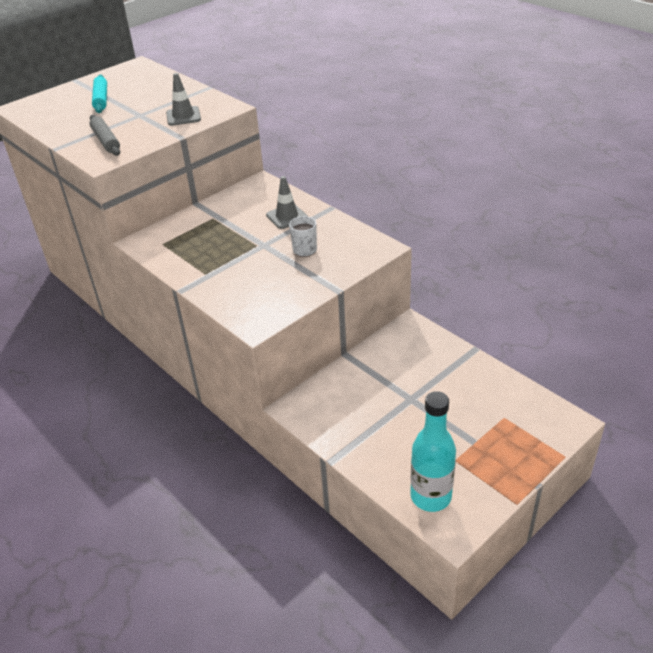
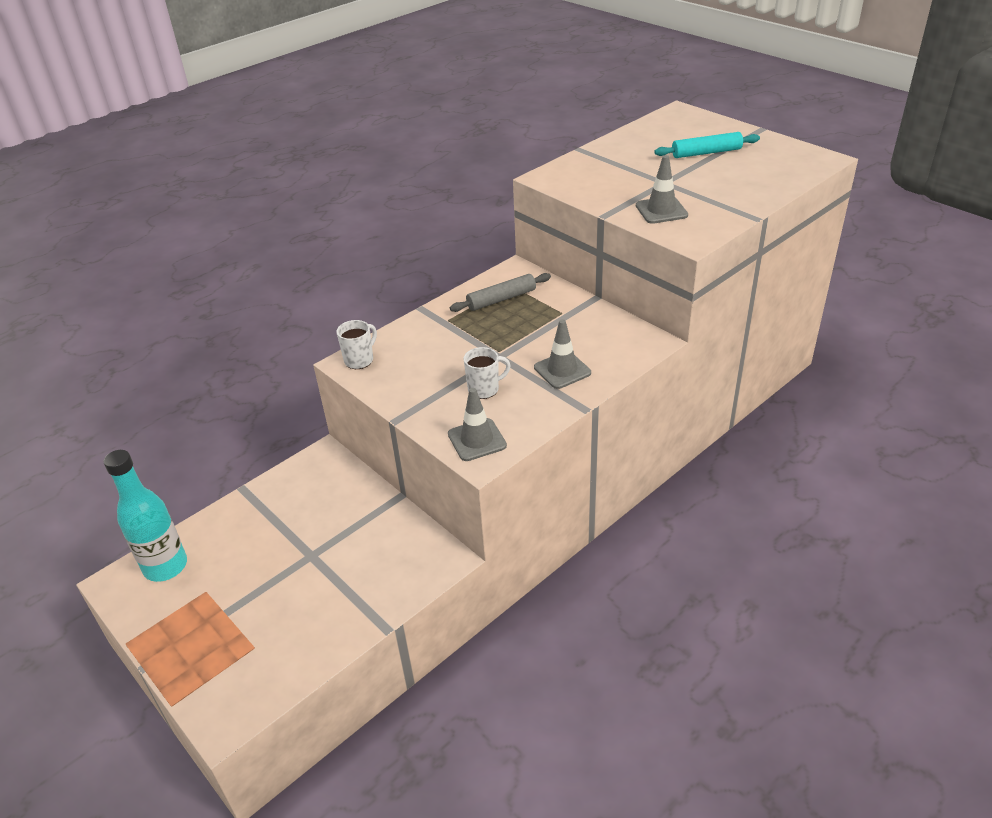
camera: 90 degrees right, 0 degrees up
(106, 141) = (594, 172): grey rolling pin -> grey rolling pin (501, 299)
(253, 318) = (359, 360): none -> white mug
(362, 250) = (477, 440): none -> grey traffic cone

